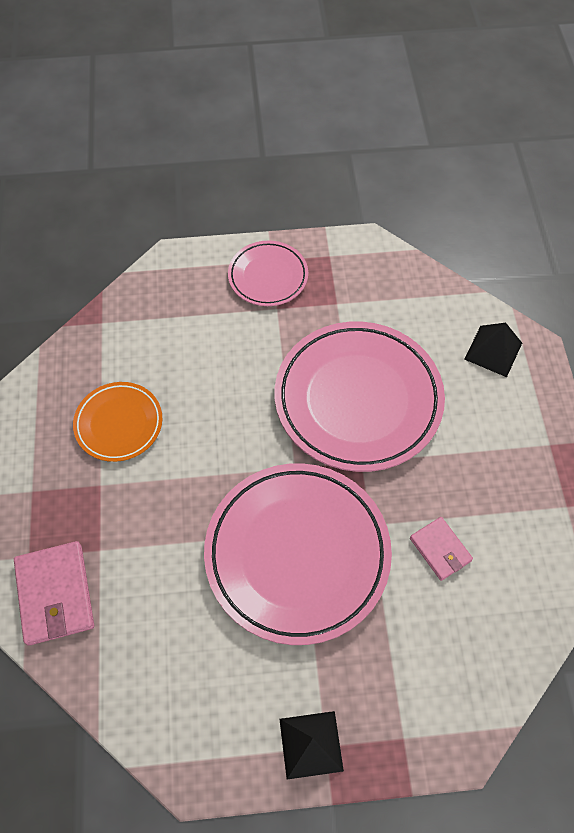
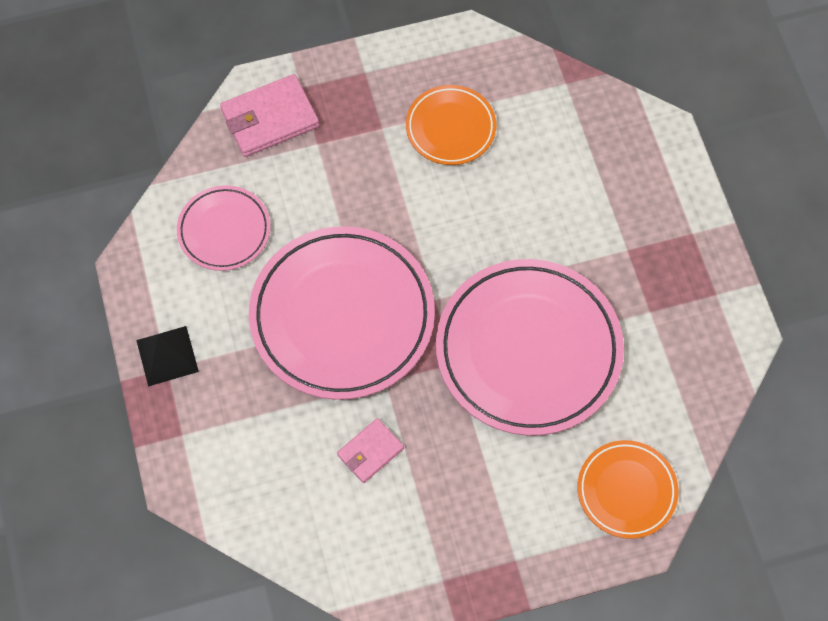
camera: 80 degrees right, 5 degrees up
(268, 276) = (668, 233): pink plate -> pink plate (224, 230)
(493, 351) = (626, 491): black pyramid -> orange plate

